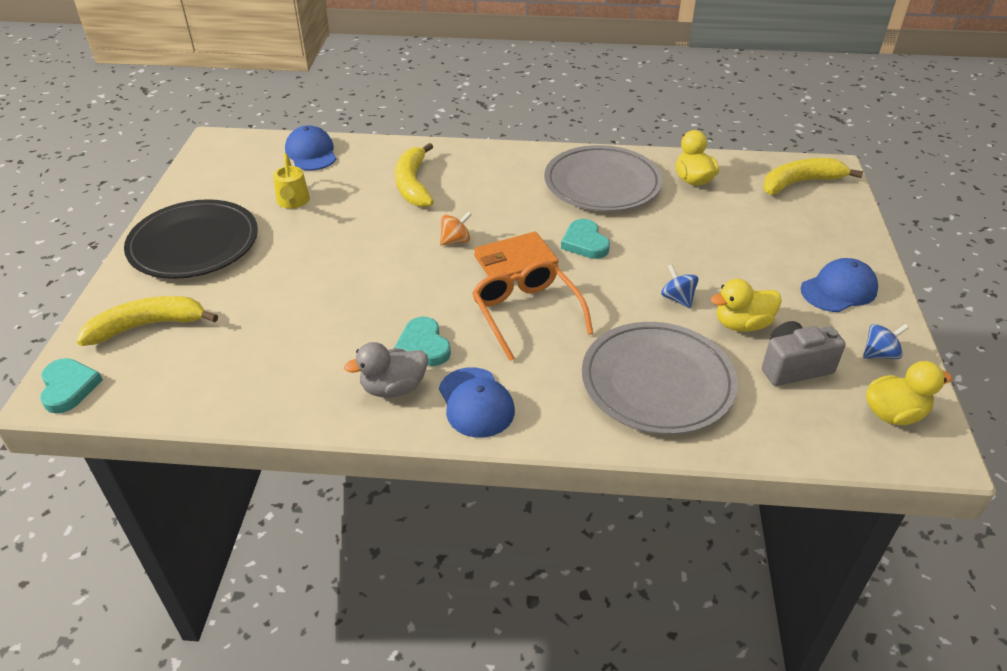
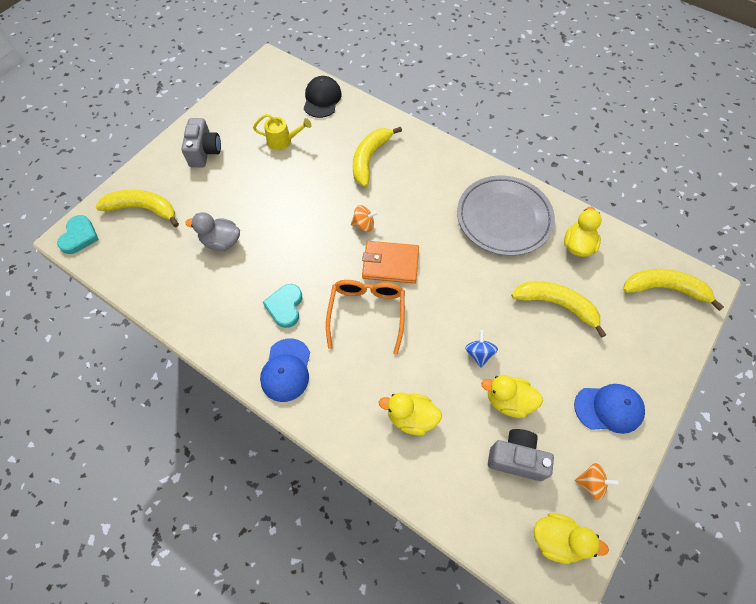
camera: 30 degrees right, 20 degrees up
(194, 244) = (204, 152): black plate -> grey camera
(293, 202) = (283, 141): yellow watering can -> yellow watering can turned 105 degrees counterclockwise
(311, 153) = (322, 99): blue cap -> black cap
(393, 388) = (246, 331): grey duck -> grey duck (221, 242)
(585, 242) = (450, 269): turquoise heart -> none
(657, 382) = (411, 417): grey plate -> yellow duck
(716, 231) = (556, 305): none -> yellow banana
(879, 354) = (591, 483): blue spinning top -> orange spinning top

